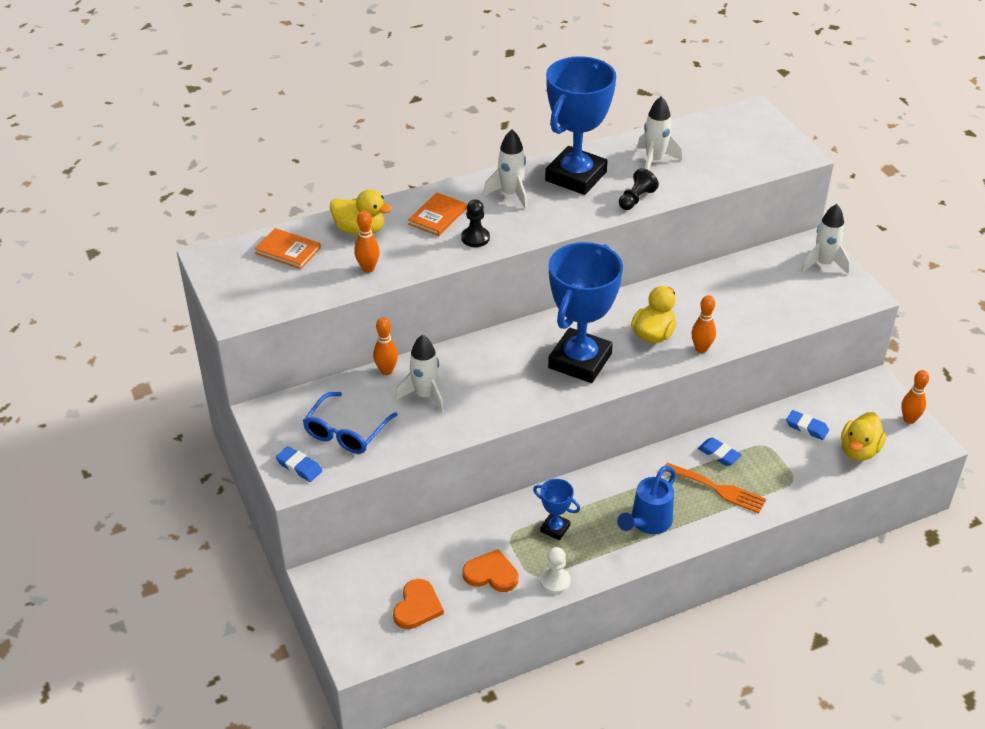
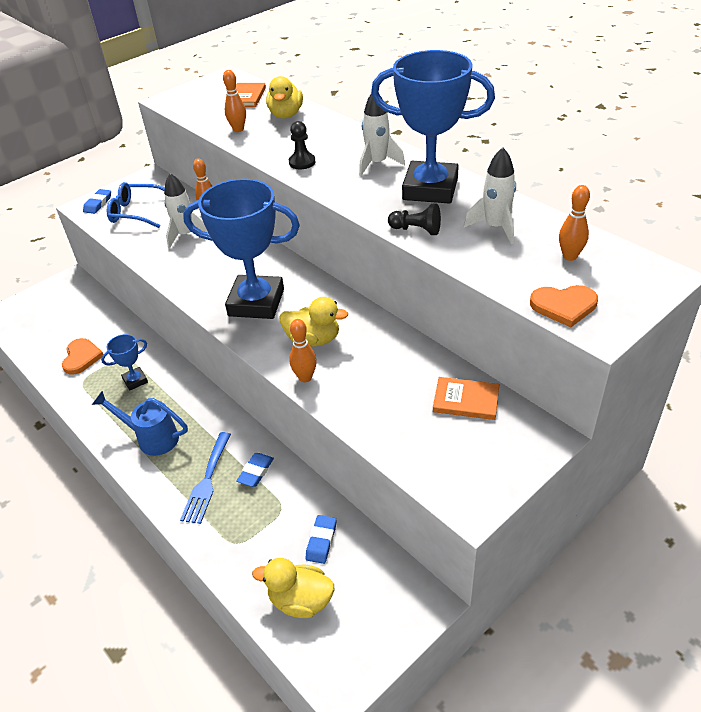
camera: 75 degrees right, 0 degrees up
(417, 606) = (46, 329): orange heart -> orange heart (564, 306)
(438, 216) = (323, 140): orange book -> orange book (466, 400)
(555, 528) = (135, 381): blue trophy -> blue trophy turned 45 degrees clockwise
(555, 581) = (76, 395): white pawn -> none
(718, 489) = (207, 481): orange fork -> blue fork
(823, 264) = (512, 454): white rocket -> none
(909, 419) = (375, 651): orange bowling pin -> orange bowling pin (570, 256)

